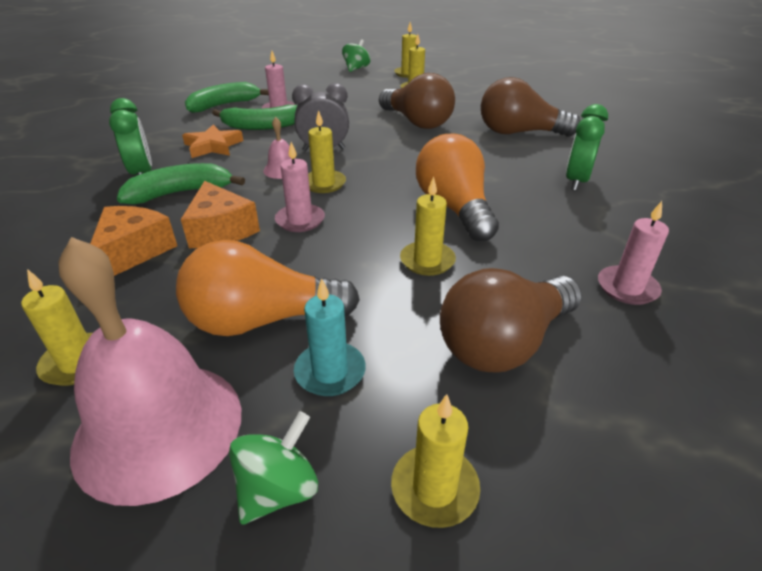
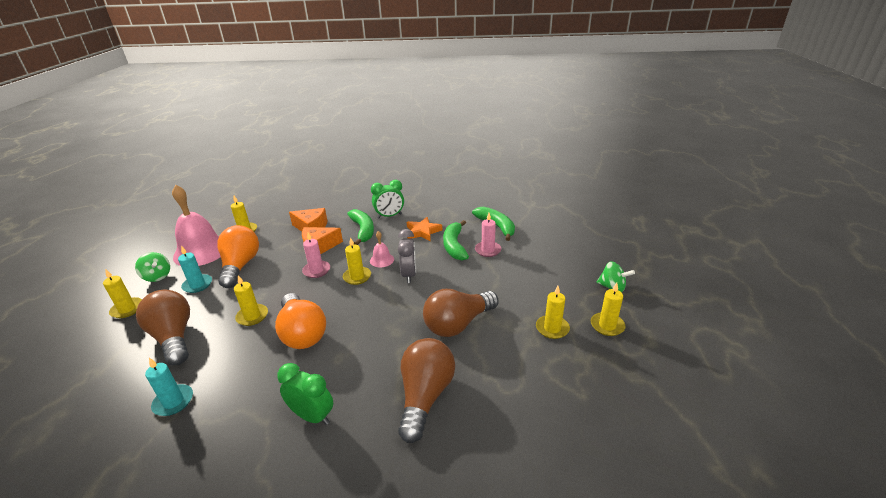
camera: 95 degrees right, 5 degrees down
(454, 208) = (302, 333): orange light bulb -> orange light bulb turned 75 degrees clockwise
(627, 288) = (173, 402): pink candle -> turquoise candle

